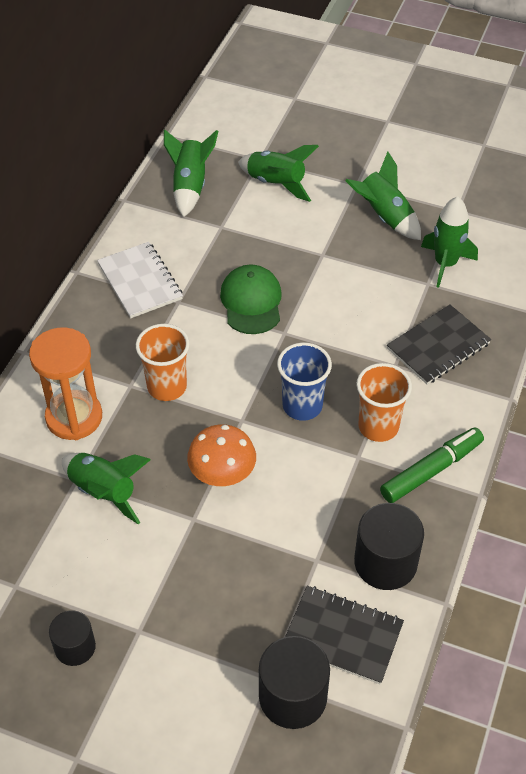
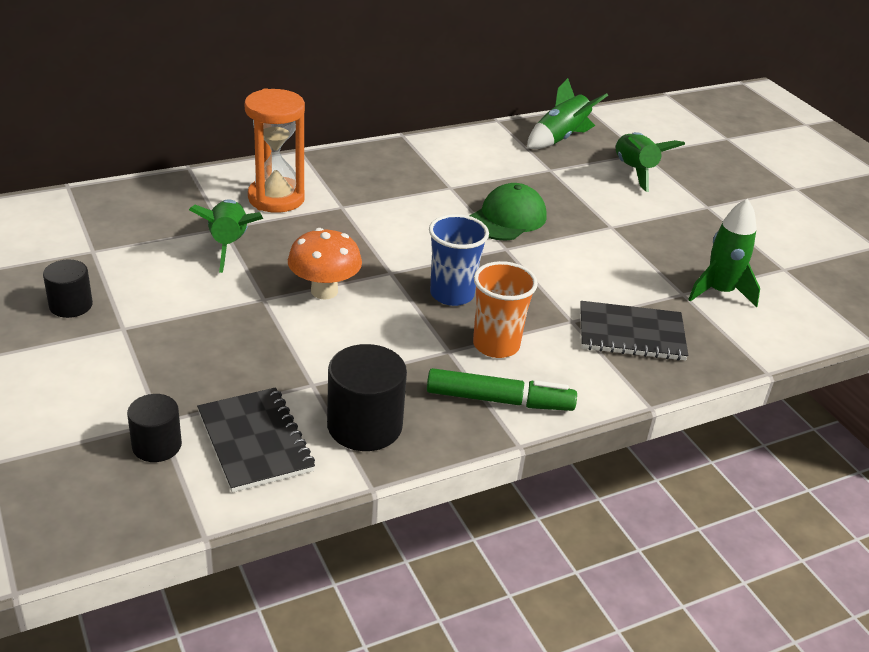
camera: 40 degrees right, 15 degrees down
(140, 282) = (439, 163): white notebook -> none
(167, 387) = (366, 222): orange cup -> none
(293, 696) = (157, 445): black cylinder -> black cylinder, size x0.62
(384, 217) = (704, 236): green rocket -> none

